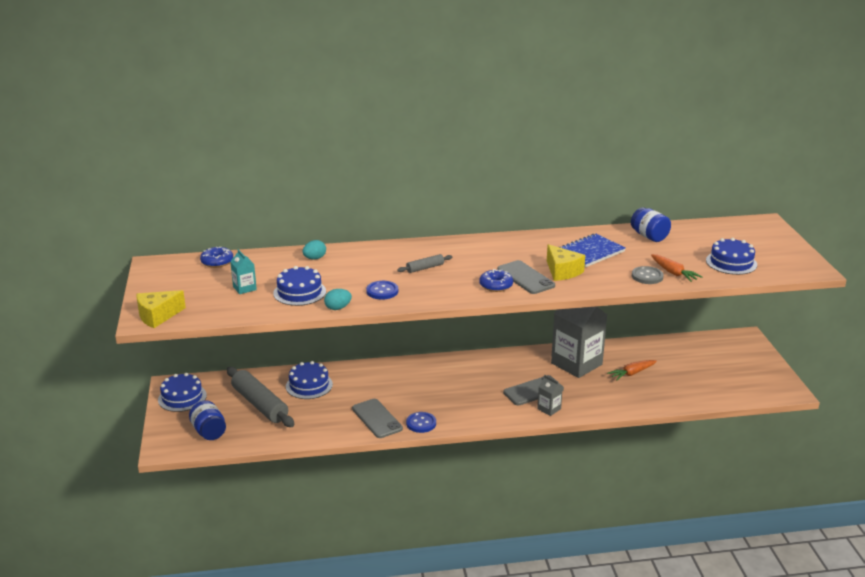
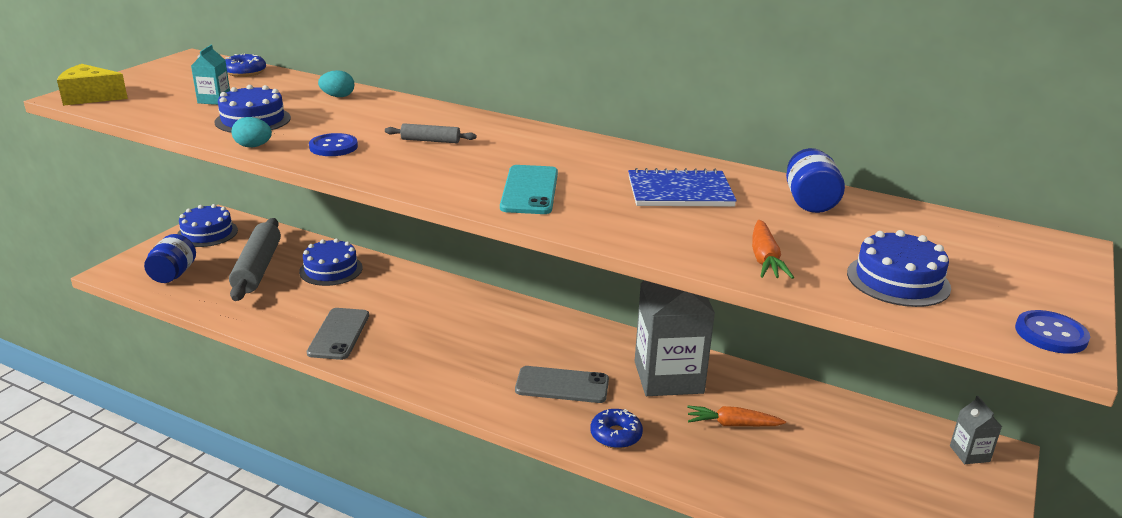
camera: 35 degrees right, 0 degrees up
(421, 423) = (375, 361): blue button -> blue button (1051, 334)
(496, 285) = (474, 186): blue donut -> blue donut (616, 435)
(525, 278) = (530, 190): grey phone -> turquoise phone
(549, 409) = (549, 417): grey carton -> grey carton (969, 453)
(562, 271) = (594, 200): yellow cheese -> none
(647, 276) = (711, 248): grey button -> none

